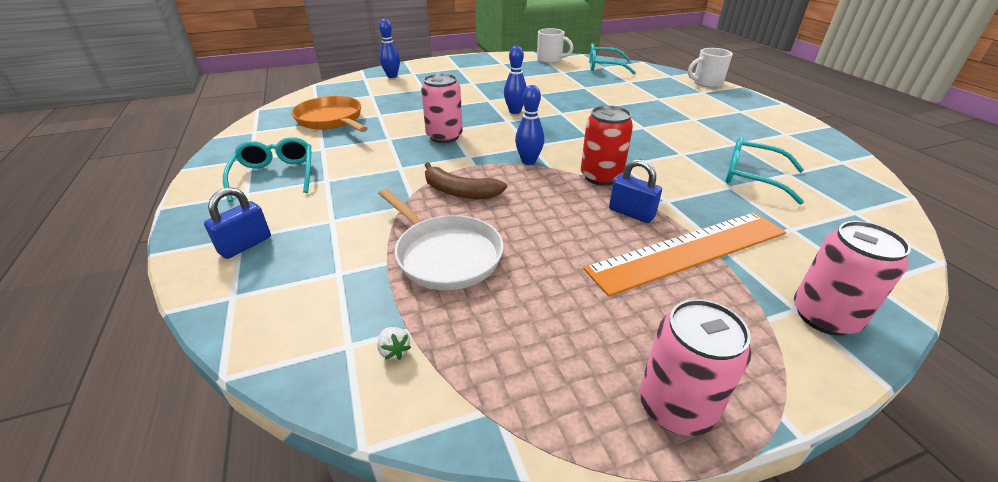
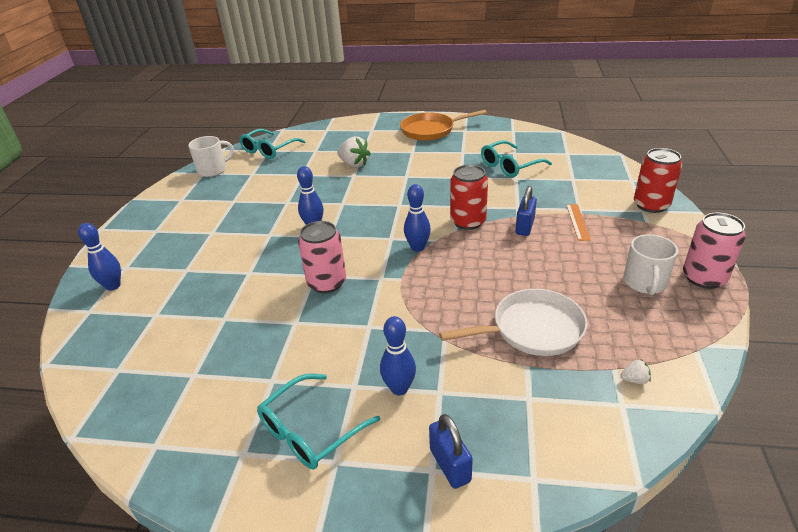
camera: 60 degrees left, 0 degrees up
(275, 176) = (311, 430): turquoise glasses -> turquoise glasses turned 60 degrees counterclockwise
(329, 200) = (399, 388): none -> blue bowling pin
(331, 120) = (196, 362): orange pan -> orange pan (431, 130)
(460, 191) = (441, 298): brown banana -> none
(630, 101) = (354, 164): none -> white strawberry
(631, 213) = (524, 227): blue padlock -> blue padlock turned 45 degrees counterclockwise
(688, 250) = (577, 222): orange ruler -> orange ruler, size x0.42
(706, 83) = (358, 122): white mug -> white mug (645, 283)
(824, 316) = (651, 205): pink can -> red can

